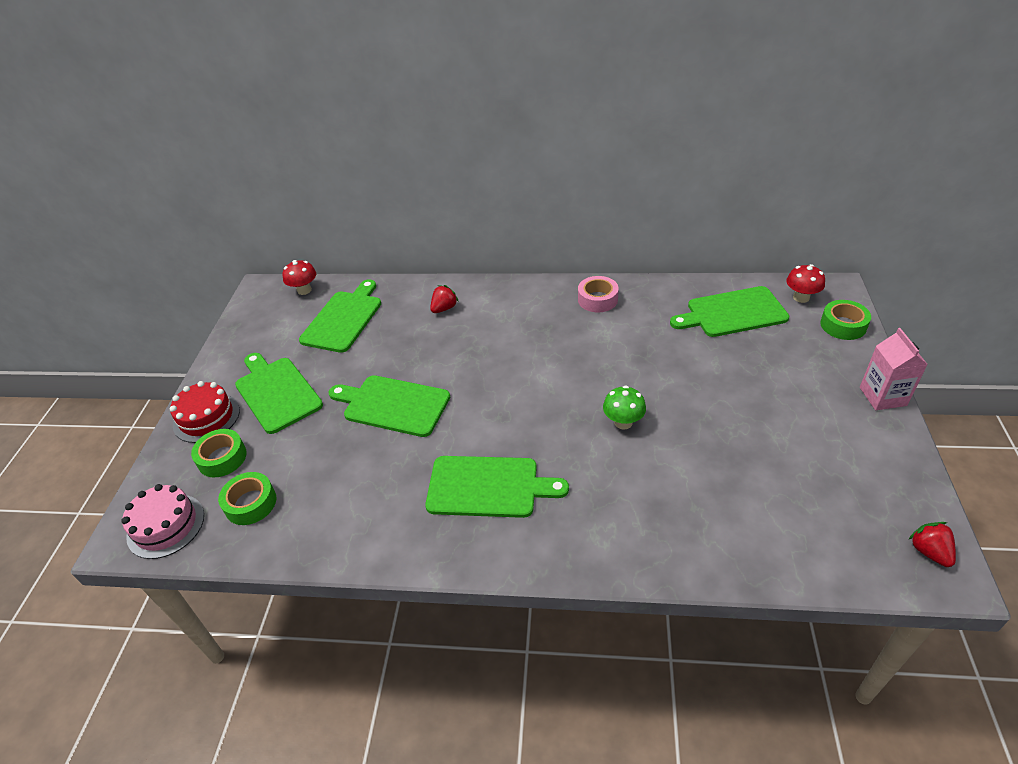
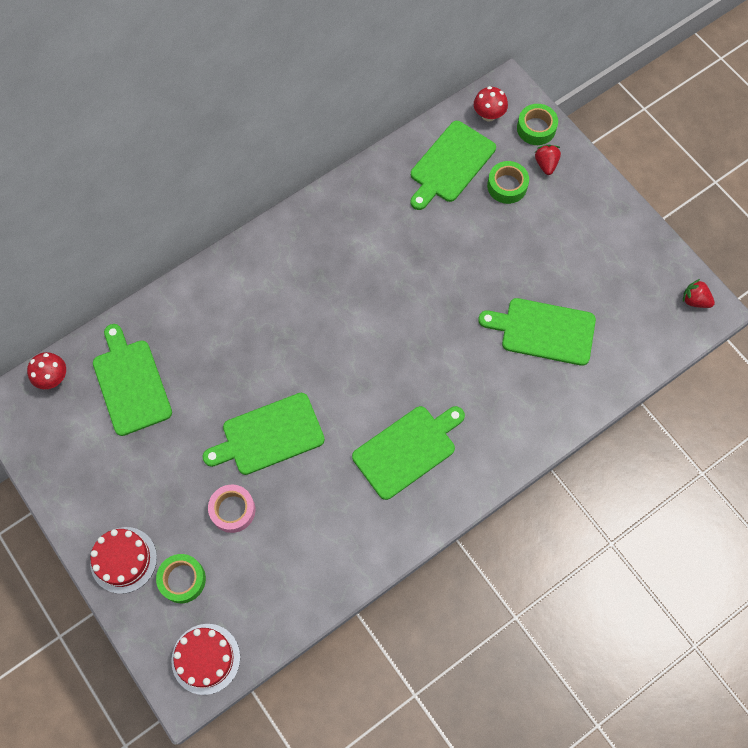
camera: 45 degrees left, 25 degrees up
(166, 526) = (206, 658): pink cake -> red cake
(250, 503) = (250, 593): green tape -> green tape (507, 186)
(277, 392) = (157, 494): green cutting board -> green cutting board (543, 331)
(444, 308) = (212, 311): red strawberry -> red strawberry (546, 164)
(597, 299) = (335, 216): pink tape -> pink tape (233, 510)
(623, 422) = (452, 328): green mushroom -> none
(882, 396) = (601, 186): pink carton -> none

